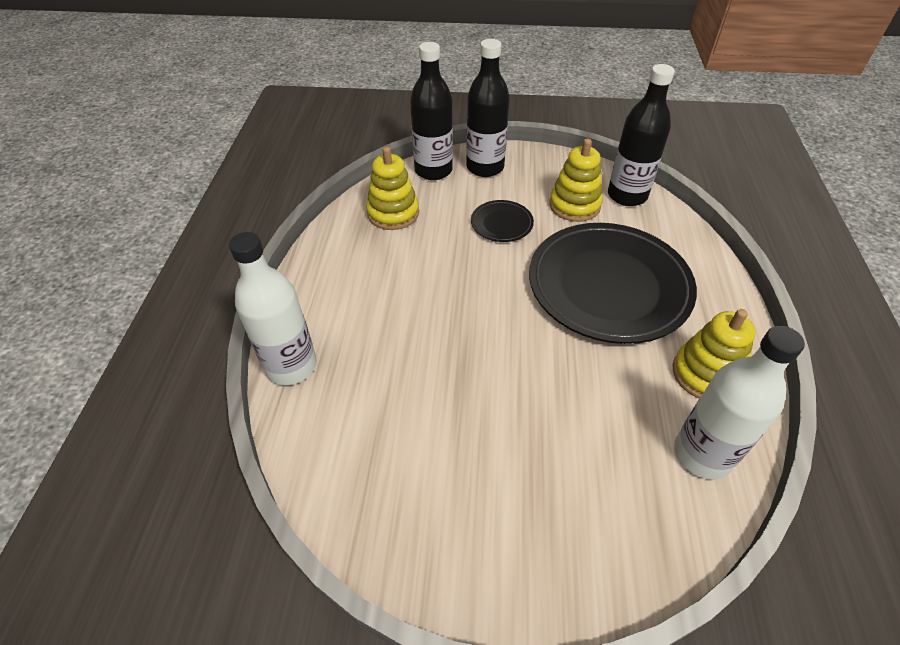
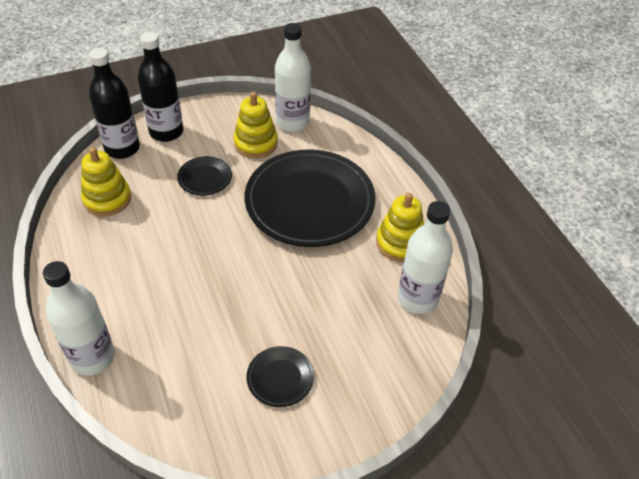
camera: 30 degrees left, 0 degrees up
(477, 480) = (280, 378): none -> black plate
(627, 195) = (292, 122): black bottle -> white bottle

